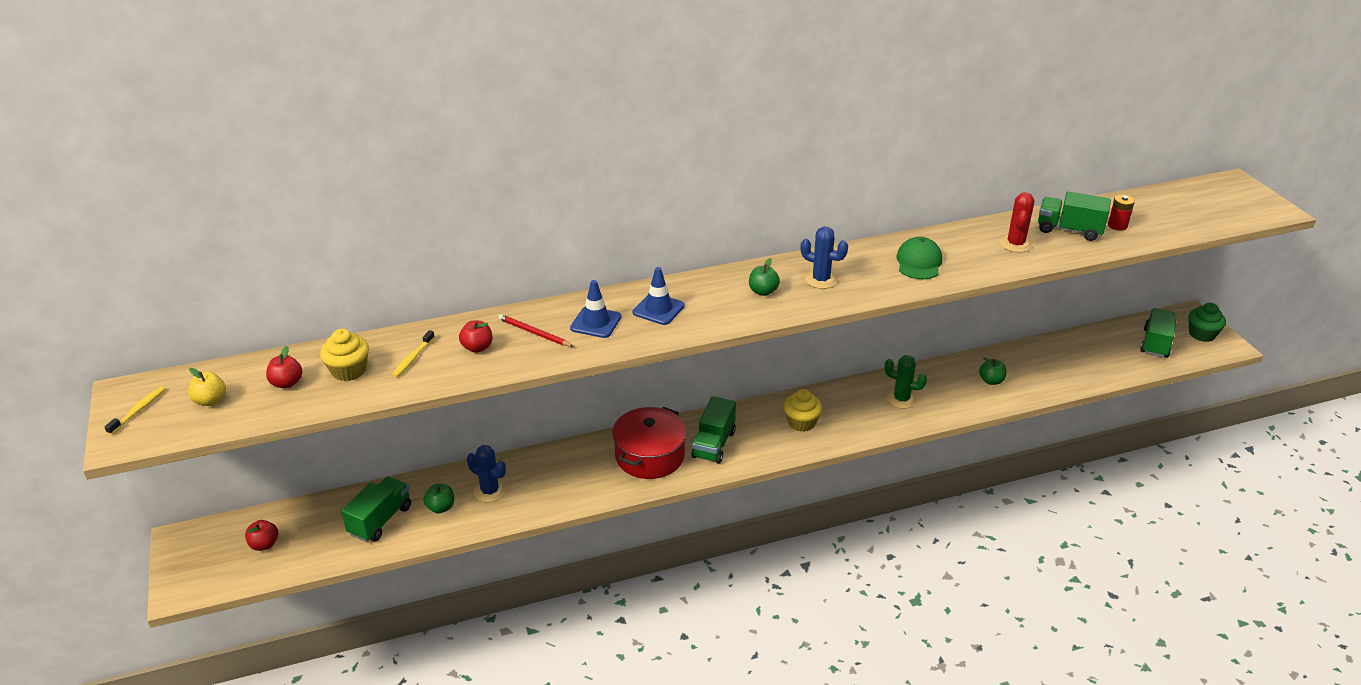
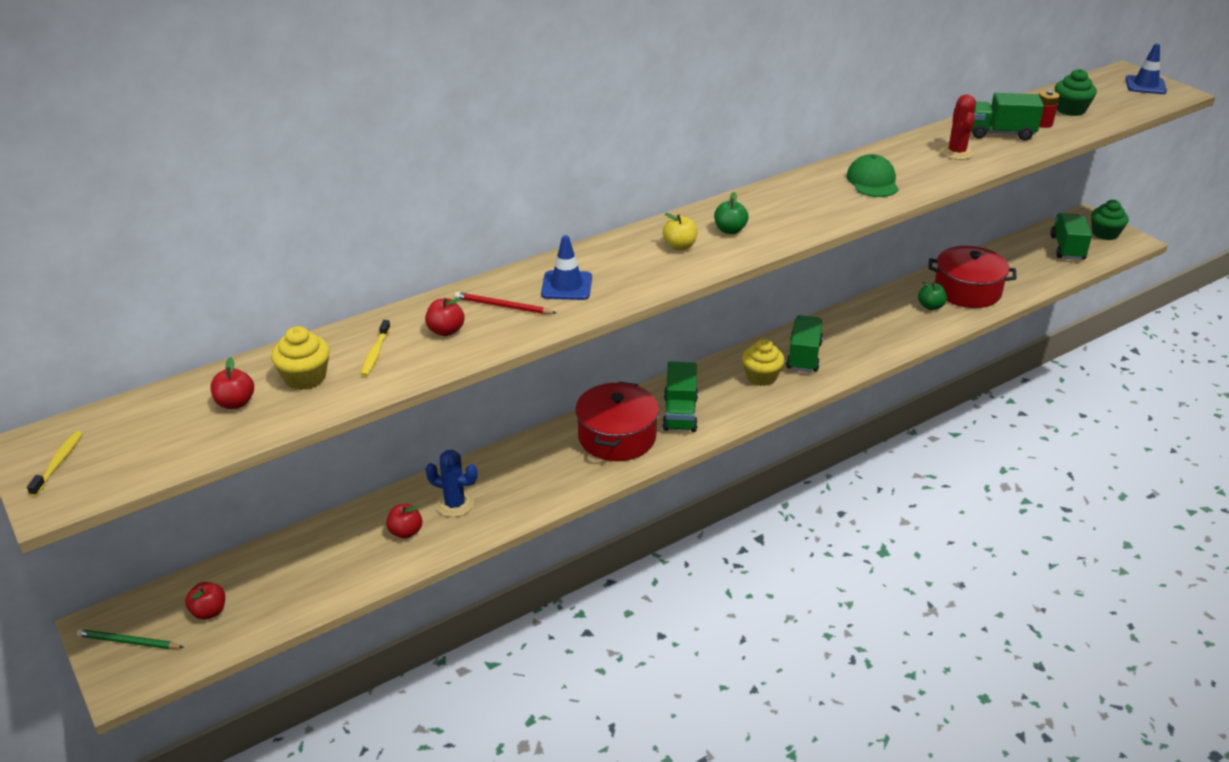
camera: 15 degrees left, 0 degrees up
(197, 557) = (129, 642): none -> green pencil
(210, 400) = (148, 437): yellow apple -> yellow apple (679, 246)
(380, 520) = (340, 559): green truck -> green truck (804, 356)
(441, 507) = (405, 532): green apple -> red apple
(658, 309) = (628, 263): blue traffic cone -> blue traffic cone (1145, 85)
(821, 280) = (783, 211): blue cactus -> none
(901, 399) = (851, 338): green cactus -> none
(1034, 371) = (967, 291): none -> red pot
(1154, 215) = (1070, 110): none -> green cupcake

